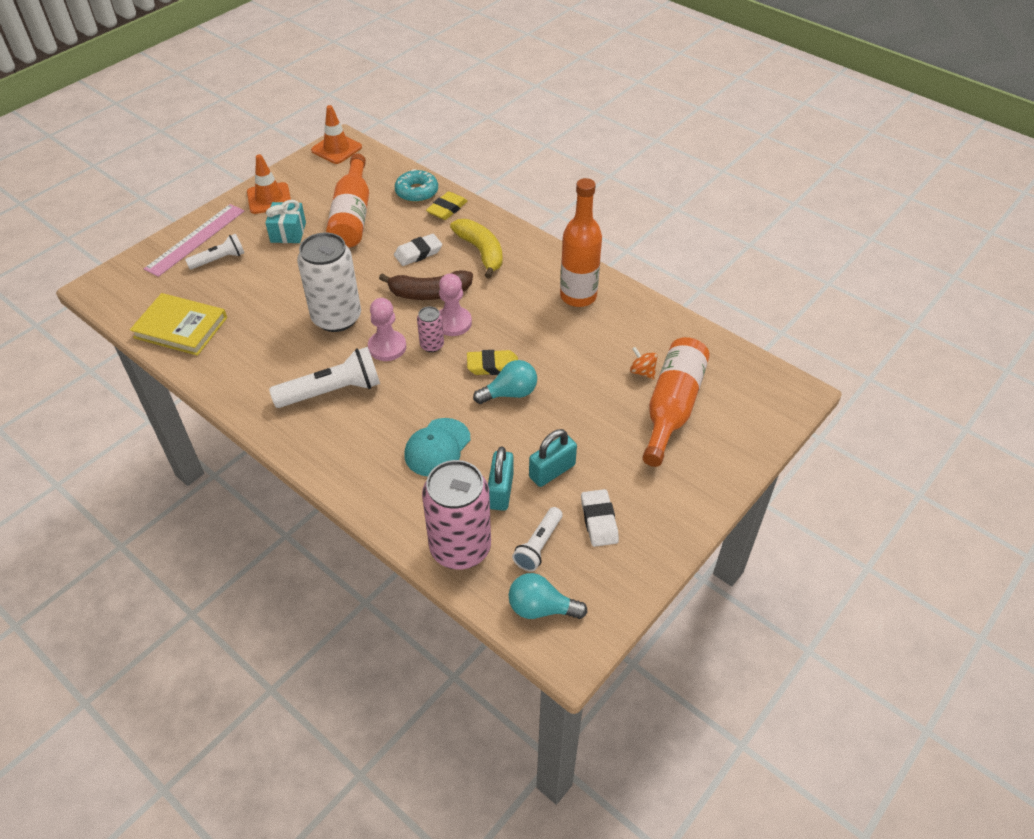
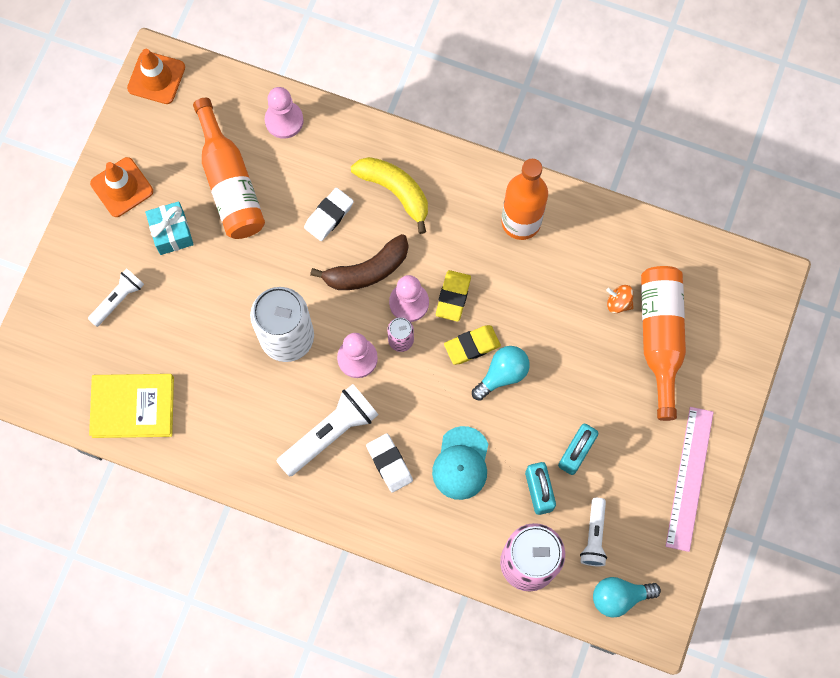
camera: 20 degrees left, 25 degrees up
(195, 239) = (74, 278): pink ruler -> pink ruler (689, 478)
(417, 192) = (284, 120): turquoise donut -> pink pawn
(447, 209) = (330, 137): yellow eraser -> yellow eraser (453, 297)
(599, 520) = (636, 491): white eraser -> white eraser (389, 463)

